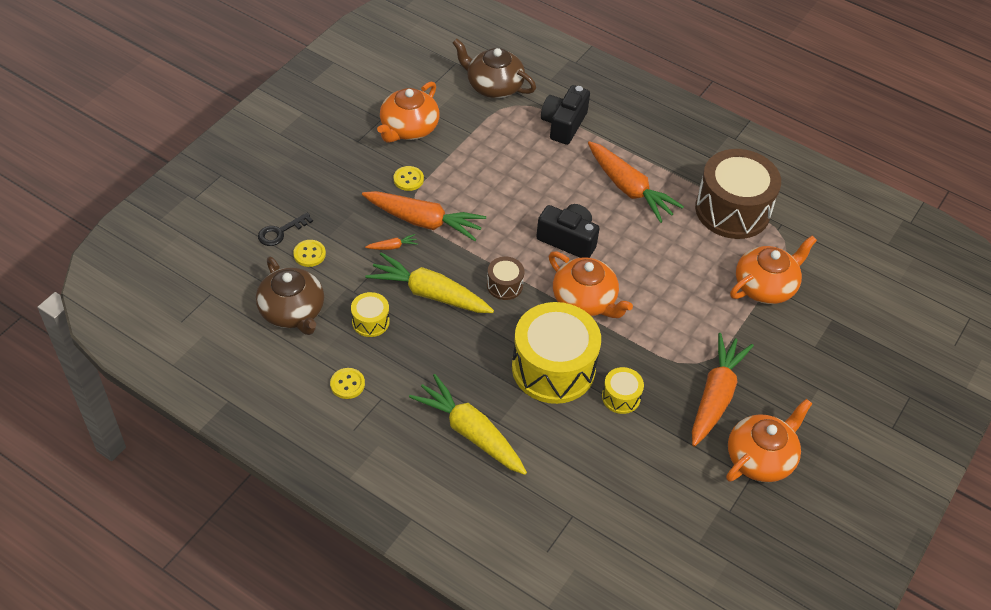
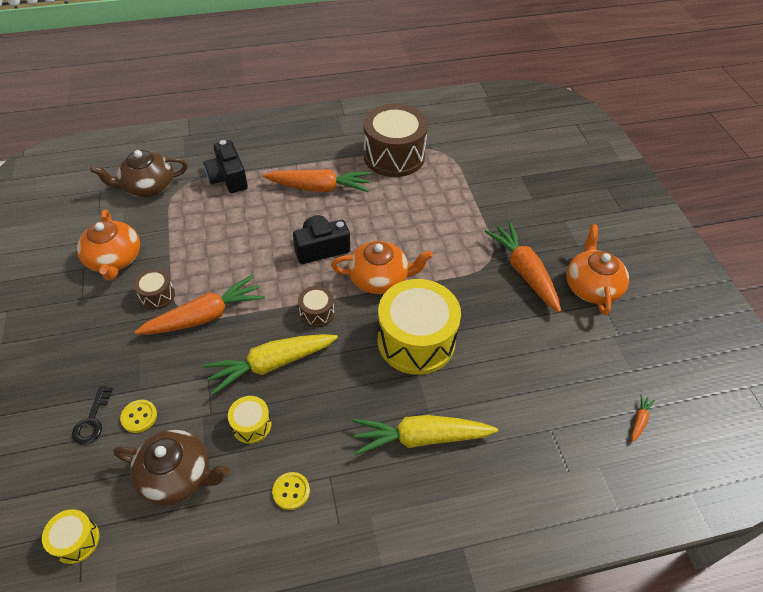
camera: 45 degrees left, 0 degrees up
(392, 246) = (202, 354): orange carrot -> orange carrot (639, 420)
(408, 179) = (157, 295): yellow button -> brown drum
(621, 397) = (477, 321): yellow drum -> yellow drum (76, 540)
(765, 286) = (466, 185): orange teapot -> none

